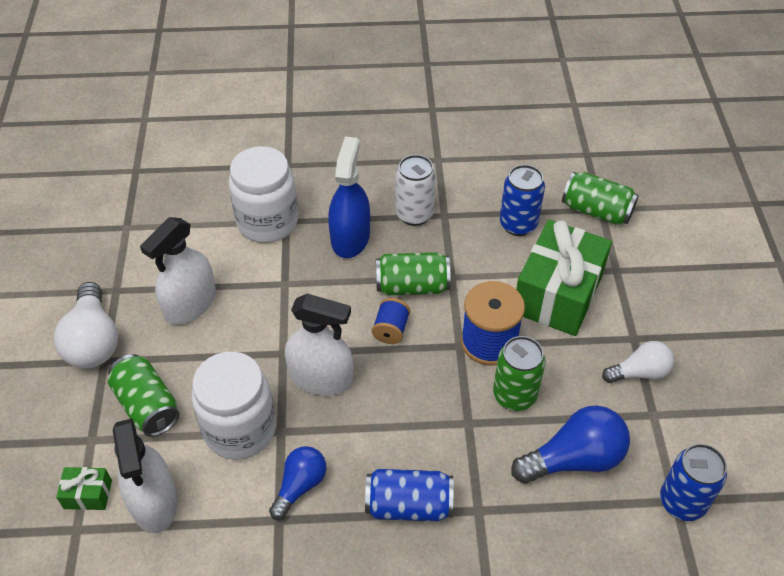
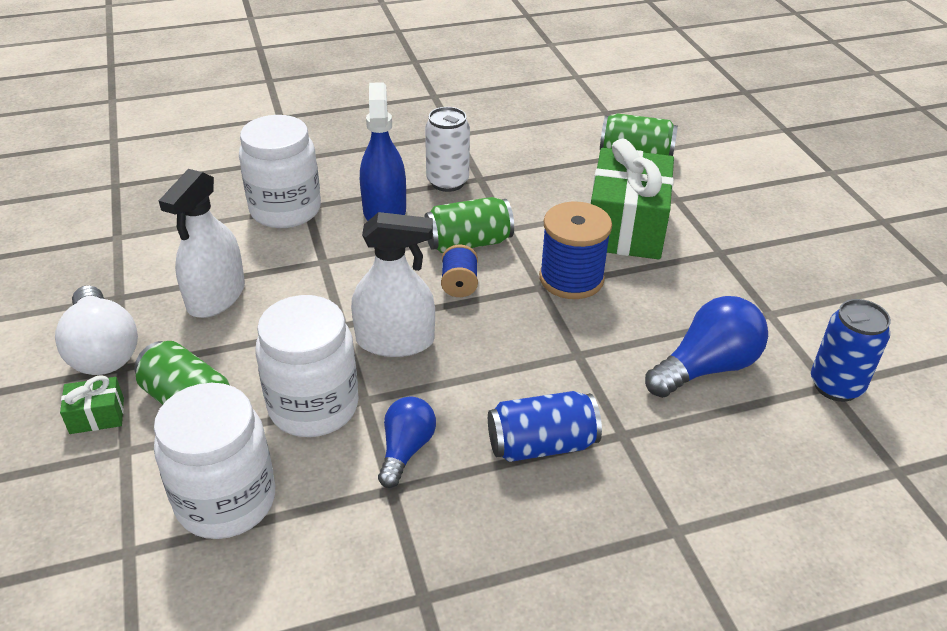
camera: 15 degrees left, 10 degrees down
(88, 494) = (135, 509): green gift -> green gift (97, 416)
(154, 501) = (226, 501): white spray bottle -> white jar
(514, 396) = (618, 321): green can -> none
(518, 224) = (560, 176): blue can -> none
(639, 372) = (739, 280): white light bulb -> none

